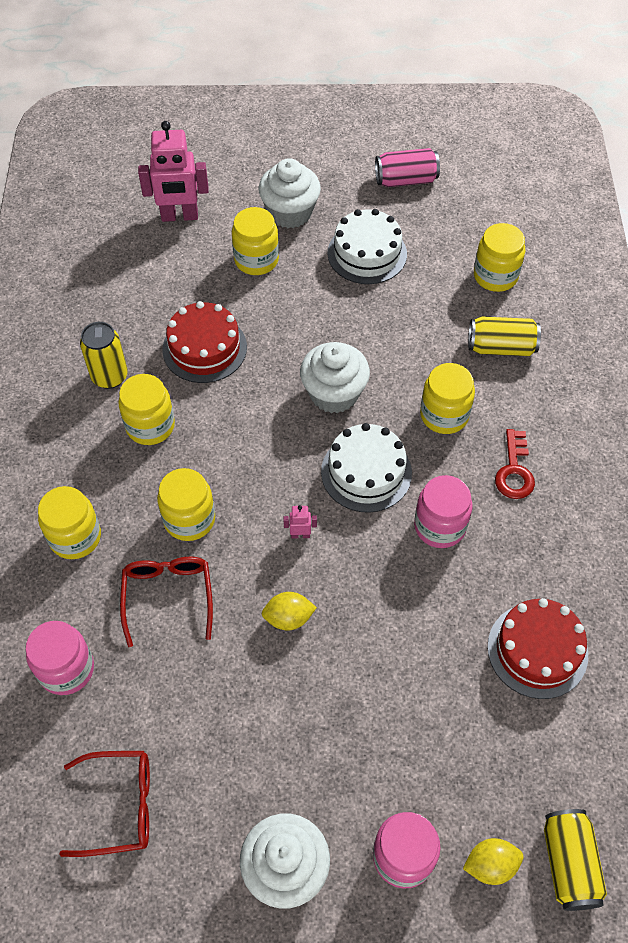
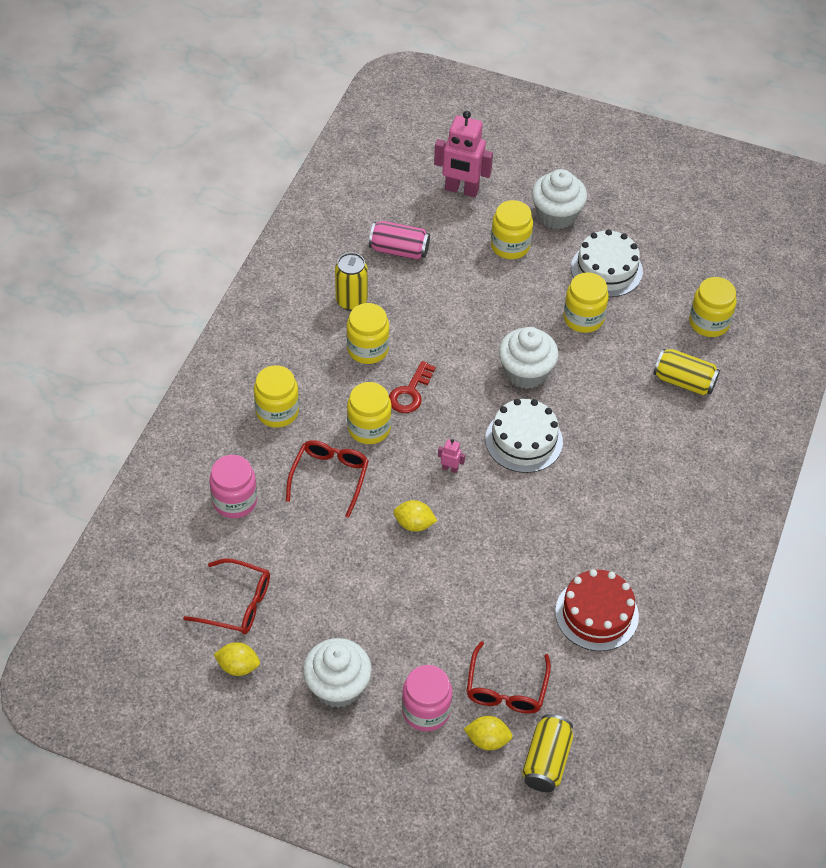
camera: 20 degrees right, 5 degrees down
(153, 892) = (238, 666): none -> yellow lemon
(204, 348) = (436, 303): red cake -> none
(406, 180) = (670, 218): pink can -> pink can (399, 250)
(440, 526) = (563, 500): pink jar -> none
(444, 415) = (609, 418): yellow jar -> yellow jar (583, 318)
(482, 787) = (506, 689): none -> red glasses
(514, 471) = (645, 480): red key -> red key (410, 392)

